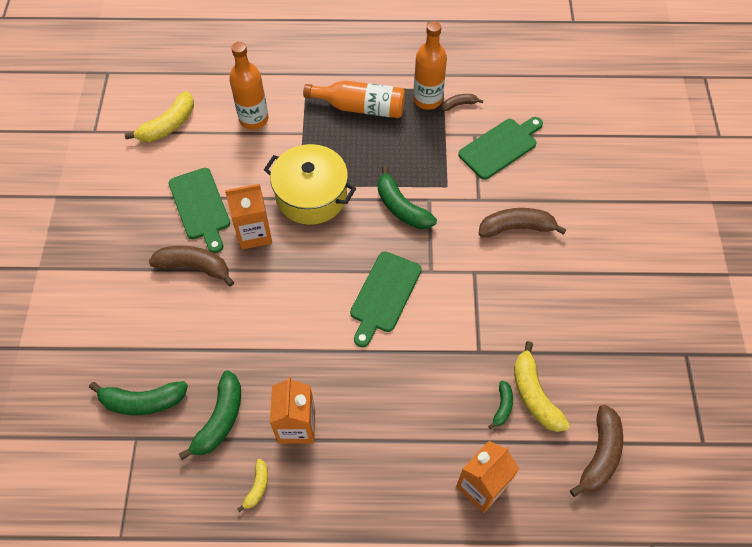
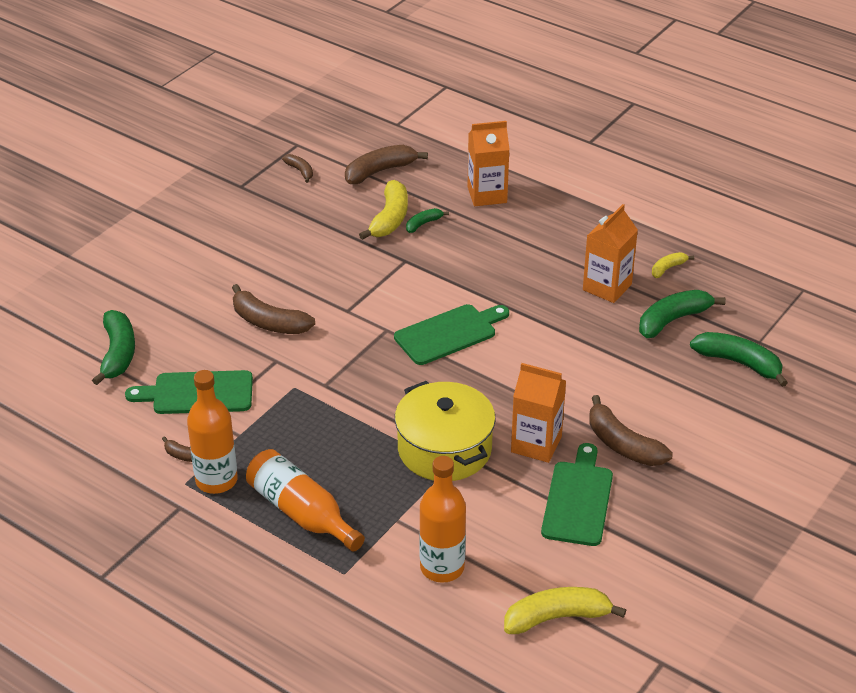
camera: 145 degrees left, 20 degrees down
(401, 207) = (360, 392): green banana -> green banana (118, 354)
(662, 407) = (300, 171): none -> brown banana

